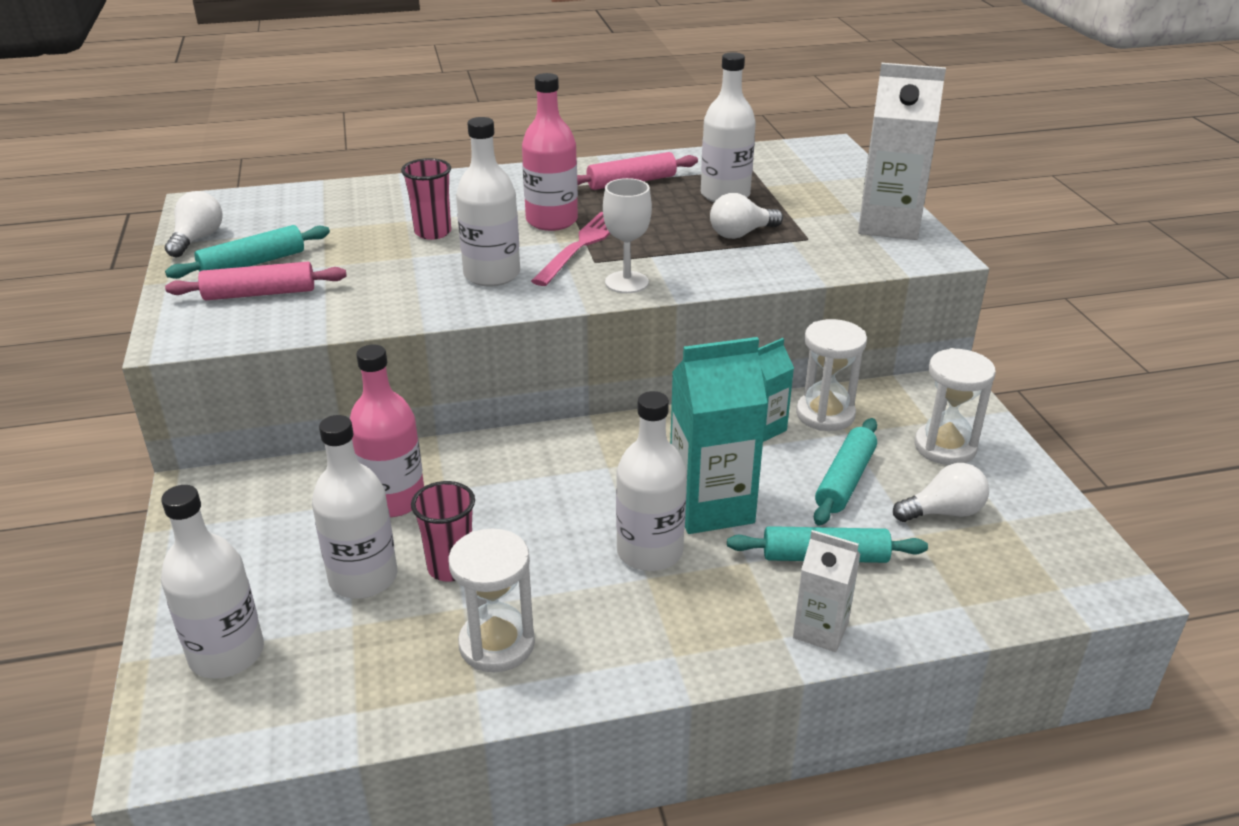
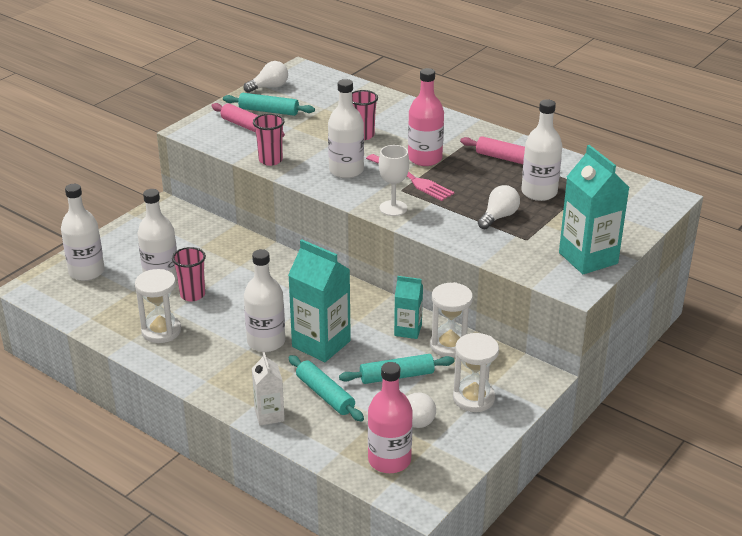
camera: 50 degrees right, 0 degrees up
(373, 312) = (270, 160): none -> pink cup
(393, 500) = (217, 256): pink bottle -> pink bottle (389, 460)
(581, 246) = (411, 179): pink fork -> pink fork turned 60 degrees clockwise
(741, 234) = (498, 217): white light bulb -> white light bulb turned 105 degrees clockwise
(888, 225) = (588, 258): white carton -> turquoise carton

